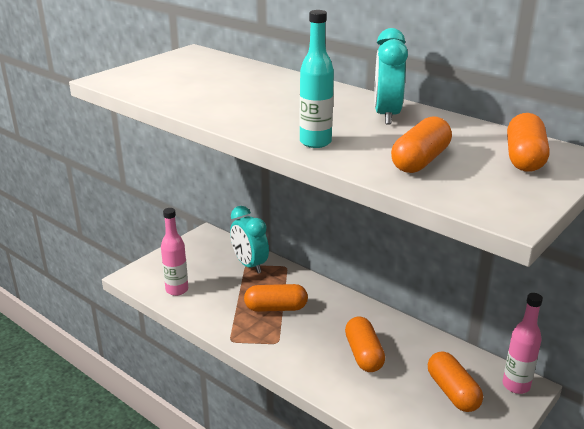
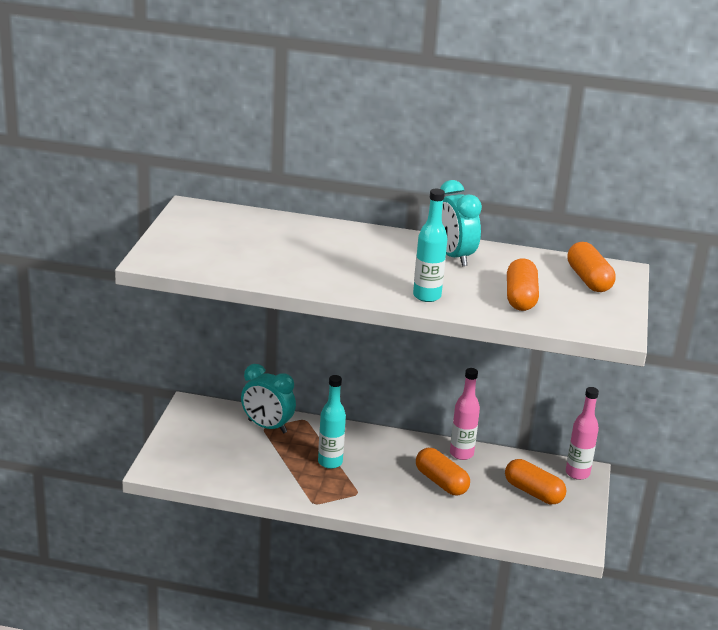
camera: 30 degrees left, 0 degrees up
(177, 290) = (216, 470): pink bottle -> pink bottle (461, 454)
(276, 308) = (330, 462): orange capsule -> turquoise bottle

